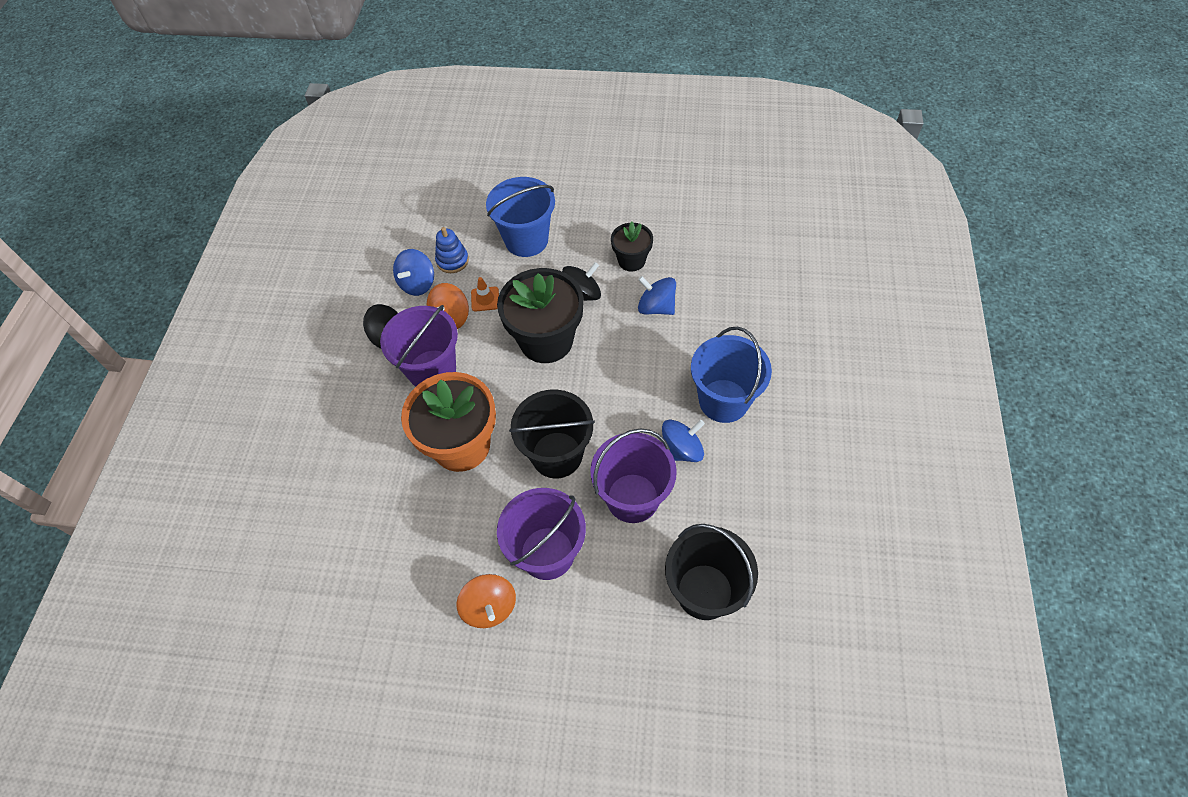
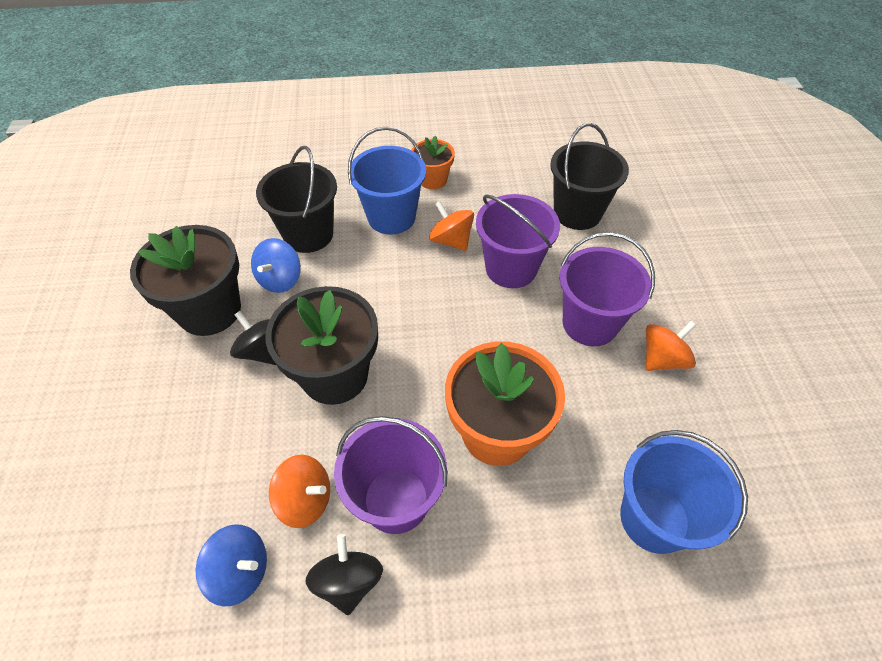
camera: 105 degrees left, 5 degrees down
(452, 261) = (195, 529): blue stacking toy -> none
(485, 299) = (270, 462): orange traffic cone -> none
(526, 240) = (163, 434): blue bucket -> blue bucket (654, 518)
(557, 455) = (483, 336): black bucket -> black bucket (308, 234)
(631, 260) = (210, 310): black flower pot -> black flower pot, size x1.85
(681, 450) = (451, 240): blue spinning top -> orange spinning top
(779, 448) = (433, 180): none -> orange flower pot

